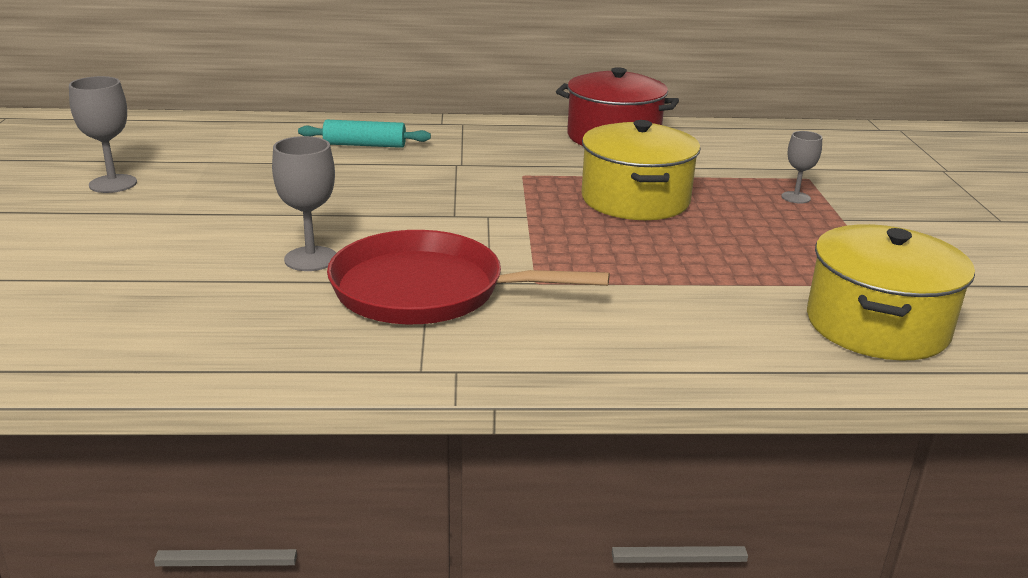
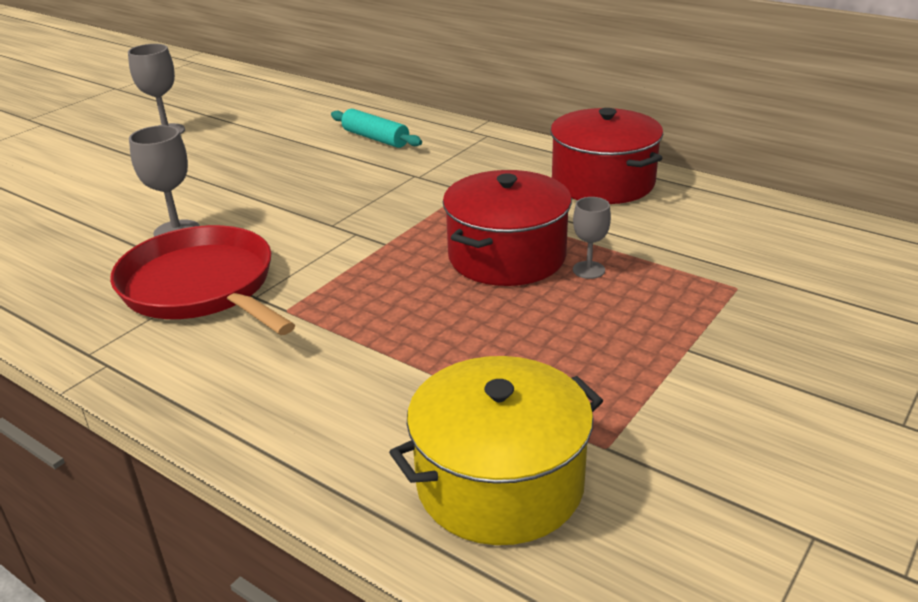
camera: 40 degrees right, 5 degrees up
(635, 199) = (507, 256): yellow pot -> red pot
(795, 197) = (679, 306): grey goblet -> grey goblet (588, 270)

